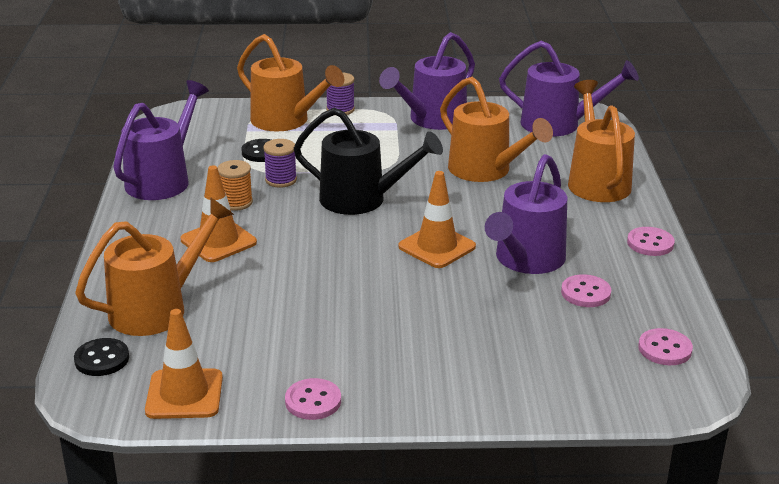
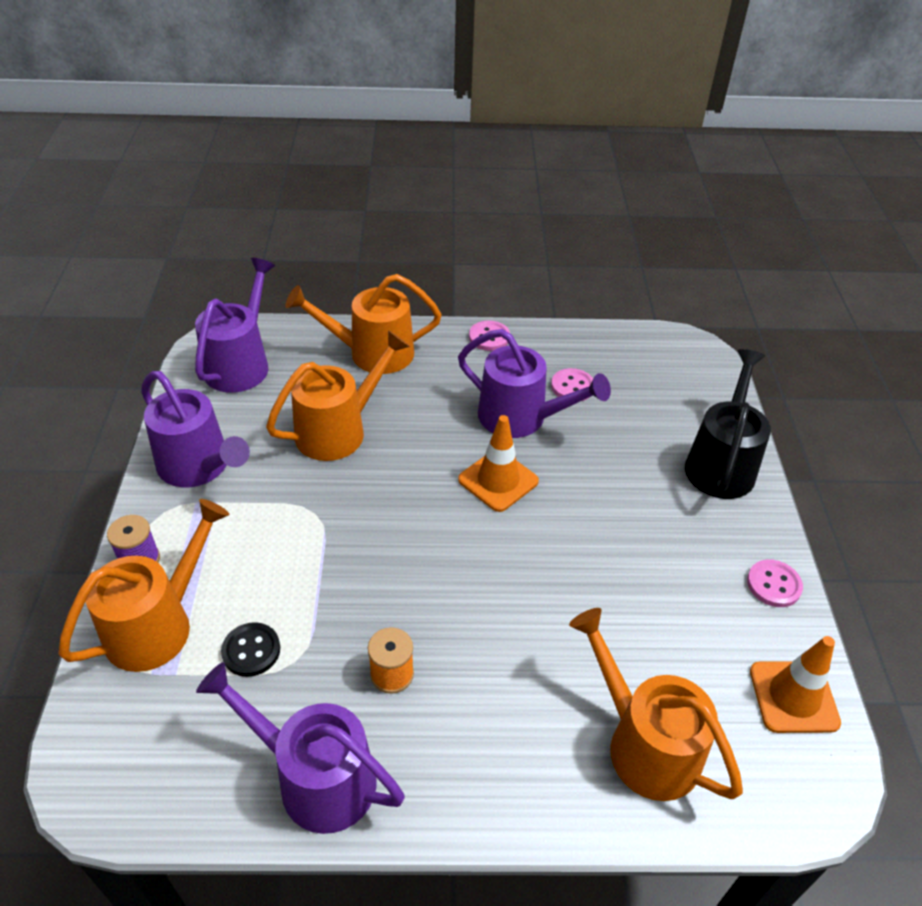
camera: 90 degrees left, 15 degrees up
(102, 359) = (754, 793): black button -> none
(218, 241) = (489, 688): orange traffic cone -> none
(281, 180) = (336, 625): purple spool -> none
(362, 200) = (395, 540): black watering can -> black watering can (721, 463)
(665, 349) = (647, 354): pink button -> none

